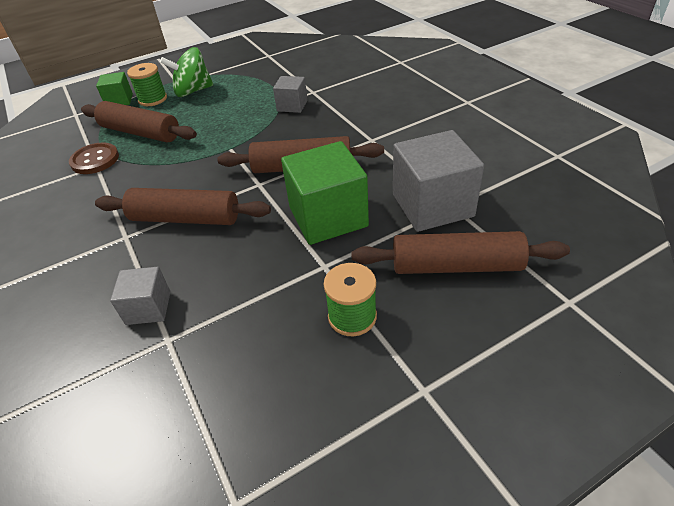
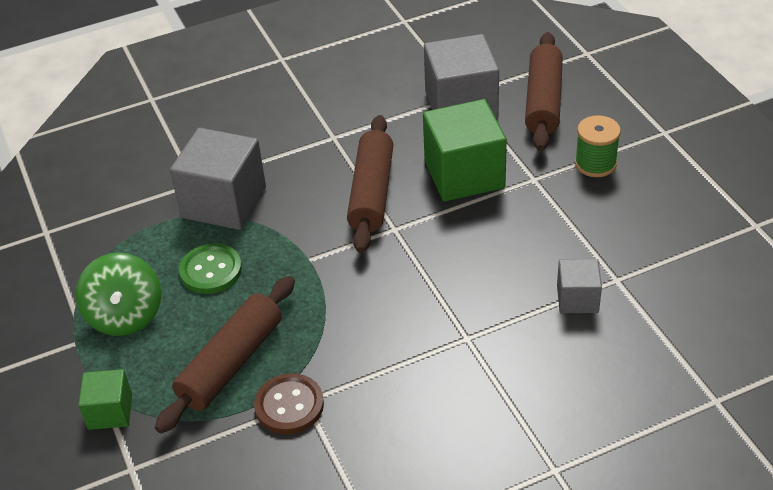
camera: 85 degrees left, 0 degrees up
(153, 99) = (128, 365): green spool -> none
(185, 219) = (445, 287): brown rolling pin -> none
(225, 112) = (211, 270): none -> green button
(292, 106) = (224, 202): grey cube -> grey cube, size x1.87

